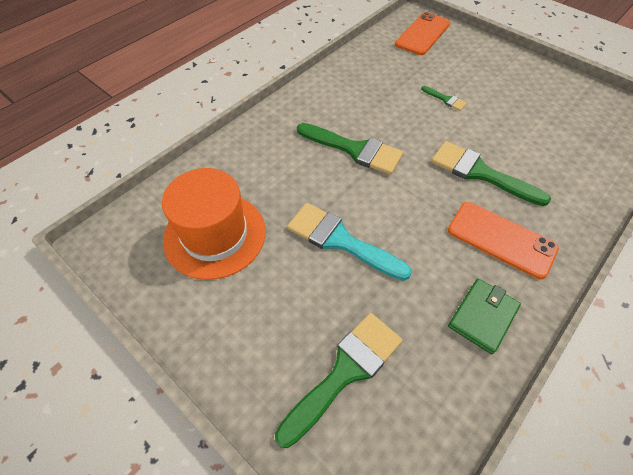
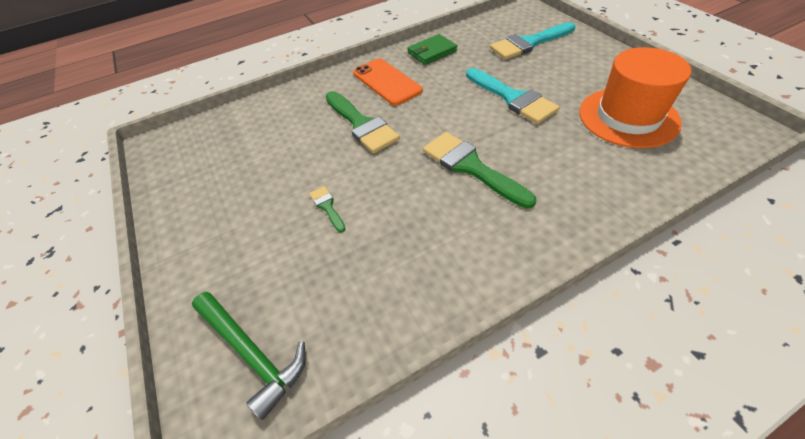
camera: 155 degrees left, 5 degrees down
(345, 371) = (528, 43): green brush -> turquoise brush
(423, 34) = (251, 353): orange phone -> green hammer

